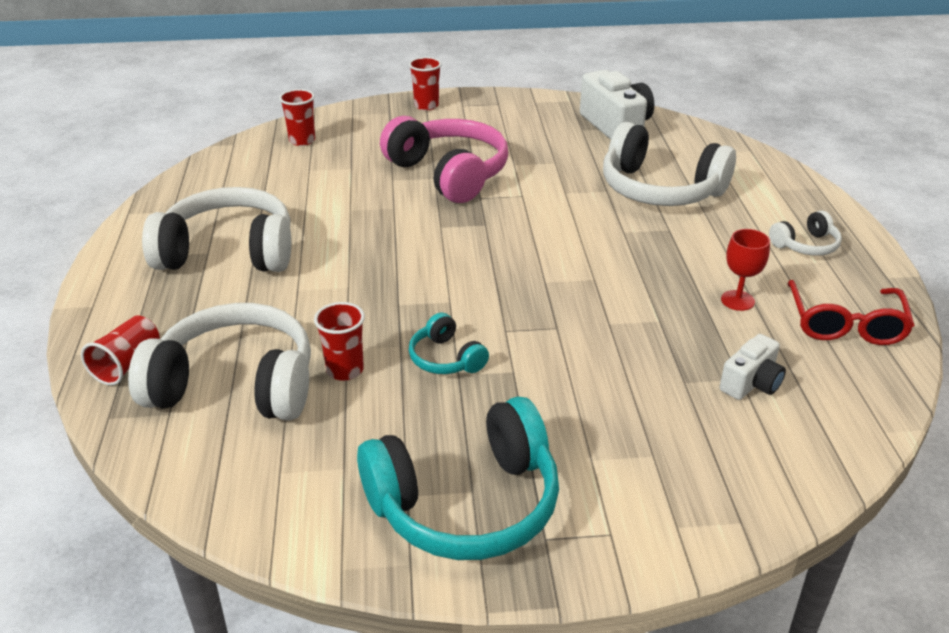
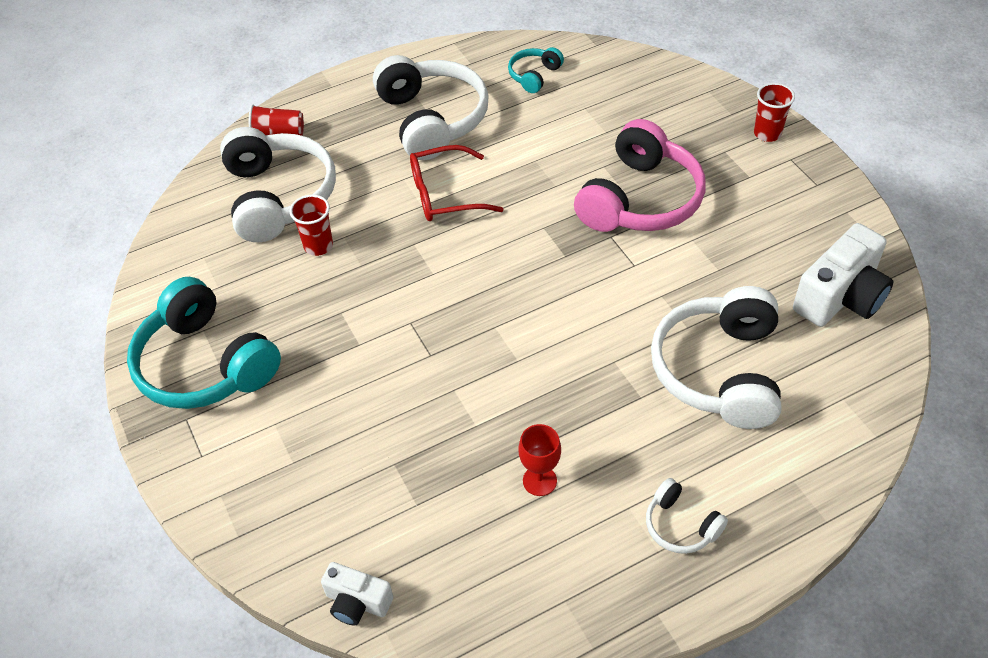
camera: 70 degrees right, 15 degrees up
(302, 140) = (632, 81): red cup -> none
(446, 358) = (357, 298): turquoise headphones -> turquoise headphones (534, 75)
(751, 383) = (413, 514): white camera -> white camera (357, 602)
(845, 324) = (544, 581): red glasses -> red glasses (445, 194)

